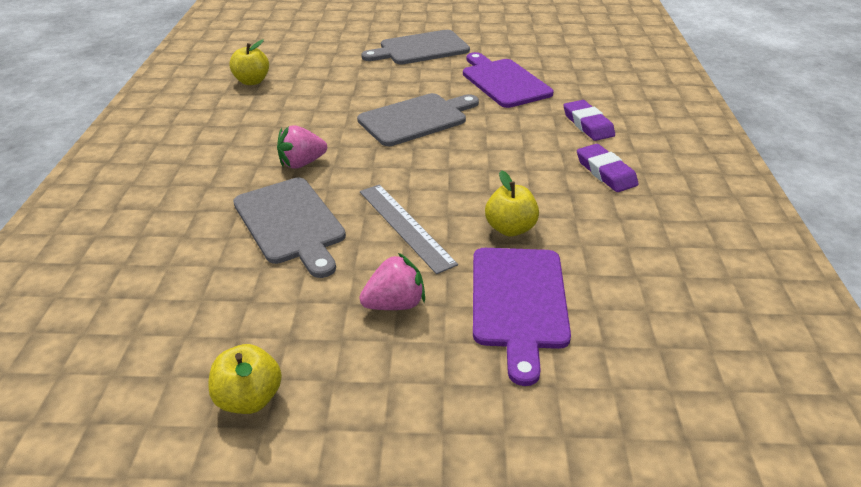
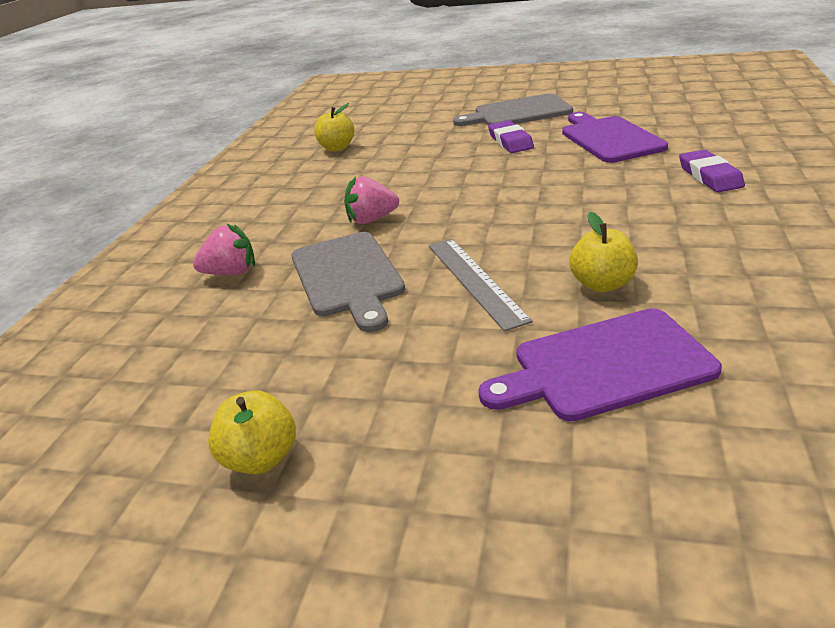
camera: 15 degrees right, 5 degrees down
(395, 304) = (449, 362): pink strawberry -> pink strawberry (231, 272)
(416, 119) = (504, 176): grey cutting board -> none
(518, 302) = (604, 365): purple cutting board -> purple cutting board turned 60 degrees clockwise
(605, 172) = (730, 224): purple eraser -> purple eraser (510, 141)

